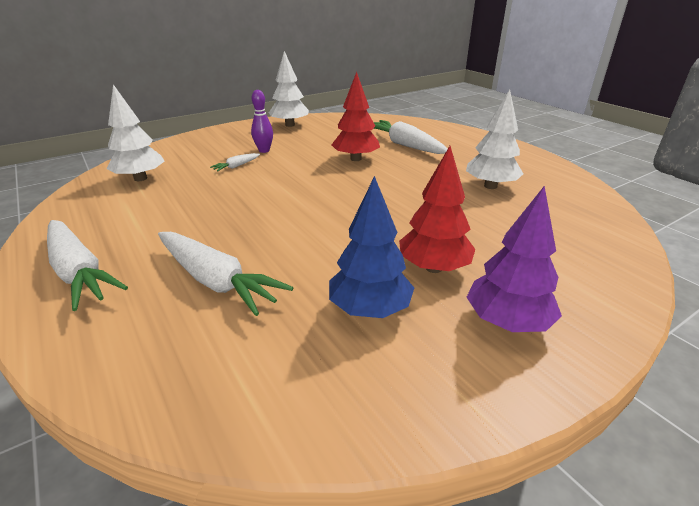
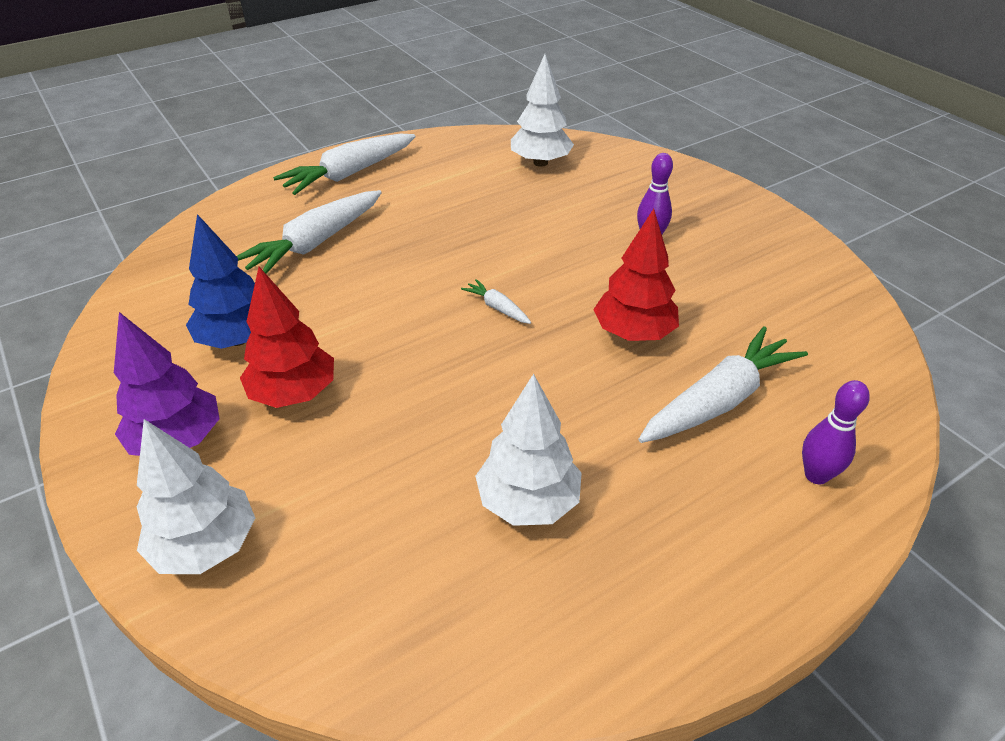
camera: 90 degrees right, 10 degrees up
(236, 166) = (585, 222): white carrot -> white carrot (497, 308)
(290, 125) = (783, 254): white tree -> white tree (206, 545)
(444, 134) = (816, 475): none -> purple bowling pin

